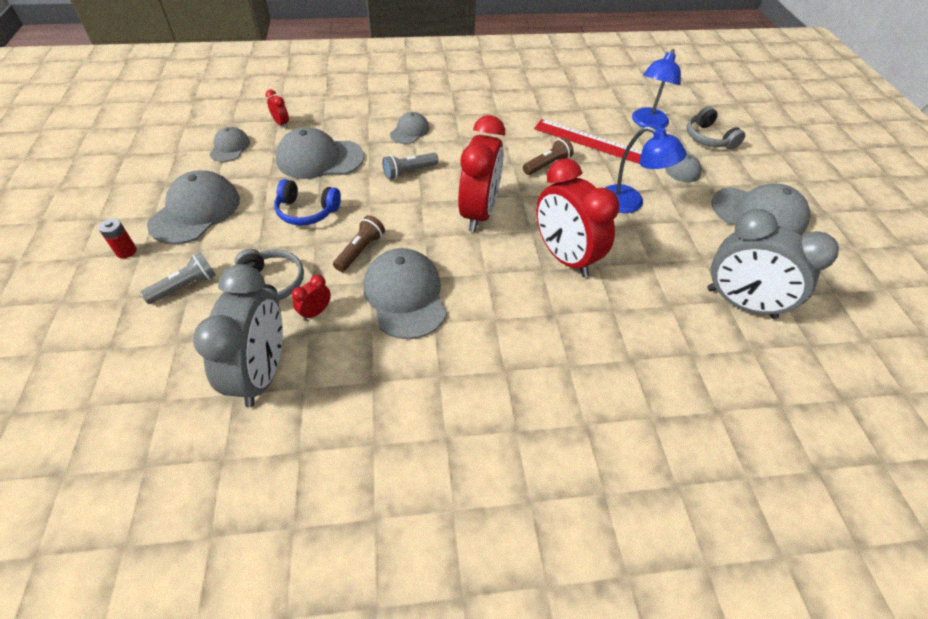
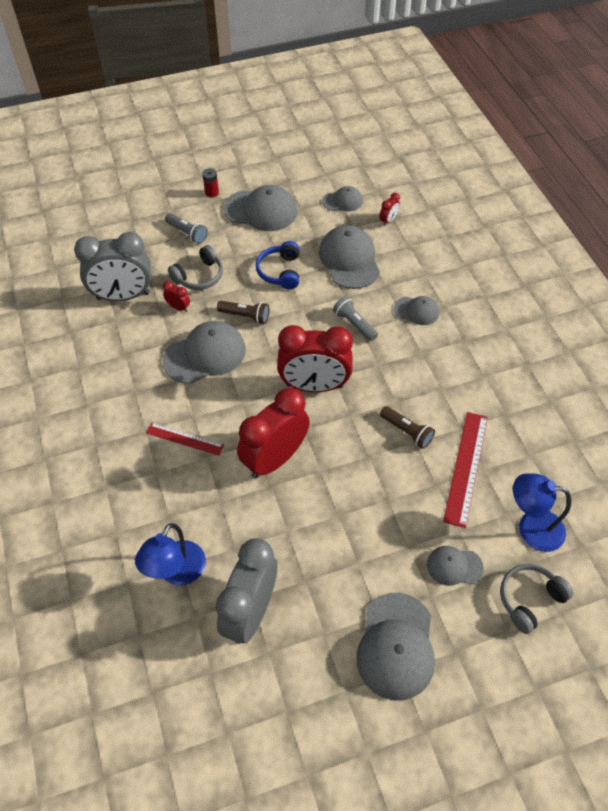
camera: 80 degrees right, 5 degrees up
(526, 331) = (184, 439): none -> red ruler
(630, 203) = (370, 511): blue lamp -> blue lamp (177, 572)

